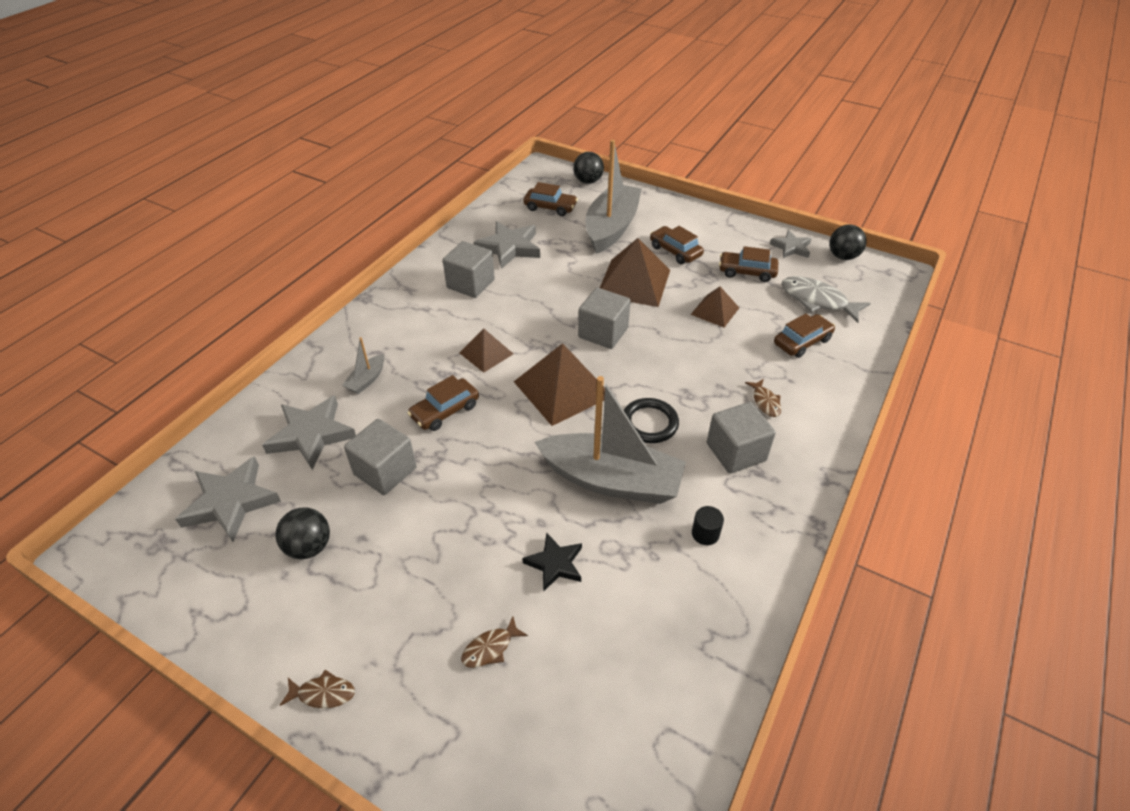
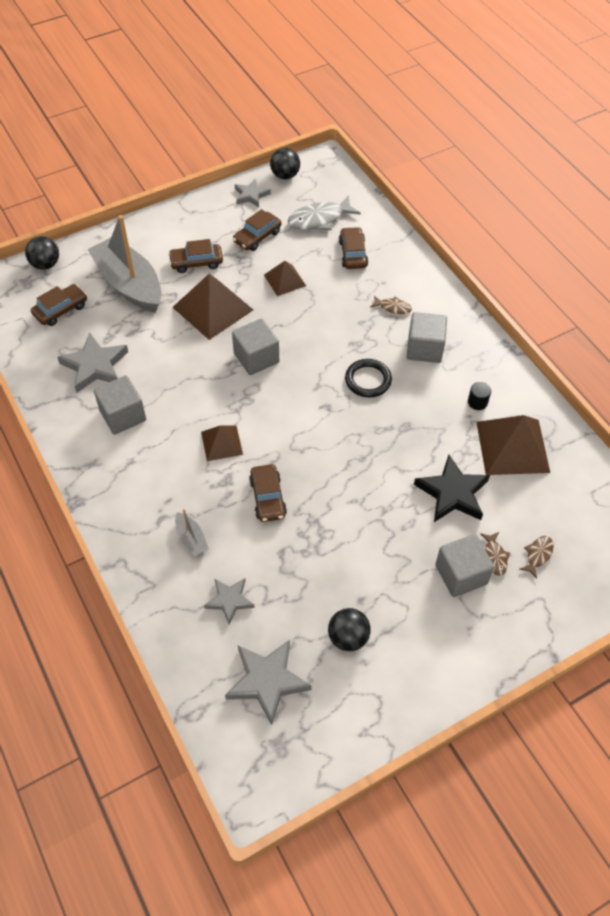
camera: 60 degrees left, 10 degrees up
(311, 435) = (229, 600): grey star -> grey star, size x0.61
(323, 693) = (476, 665): brown fish -> brown fish (538, 555)
(385, 471) = (305, 562): grey cube -> grey cube (461, 574)
(555, 564) = (452, 493): black star -> black star, size x1.63
(562, 388) = (298, 413): brown pyramid -> brown pyramid (512, 446)
(611, 480) = (404, 428): grey boat -> none

